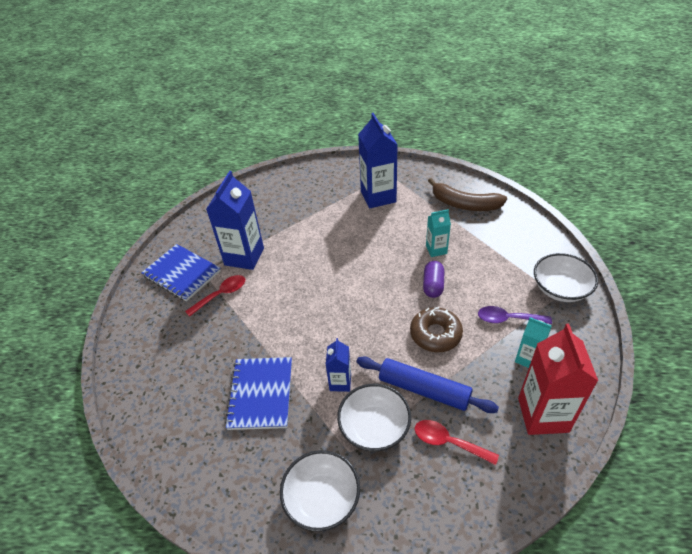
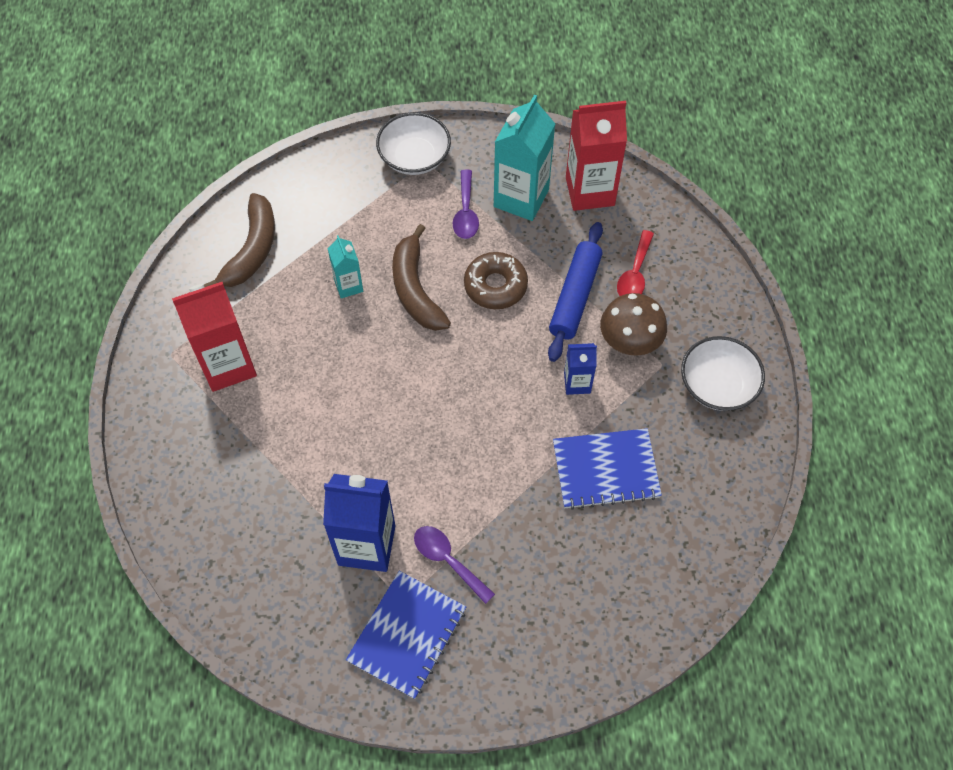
camera: 100 degrees left, 15 degrees up
(221, 295) = (448, 560): red spoon -> purple spoon
(374, 427) = (629, 343): white bowl -> brown mushroom
(378, 196) = (228, 365): blue carton -> red carton
(433, 285) = (415, 289): purple capsule -> brown banana
(527, 358) = (521, 198): turquoise carton -> turquoise carton, size x1.88

